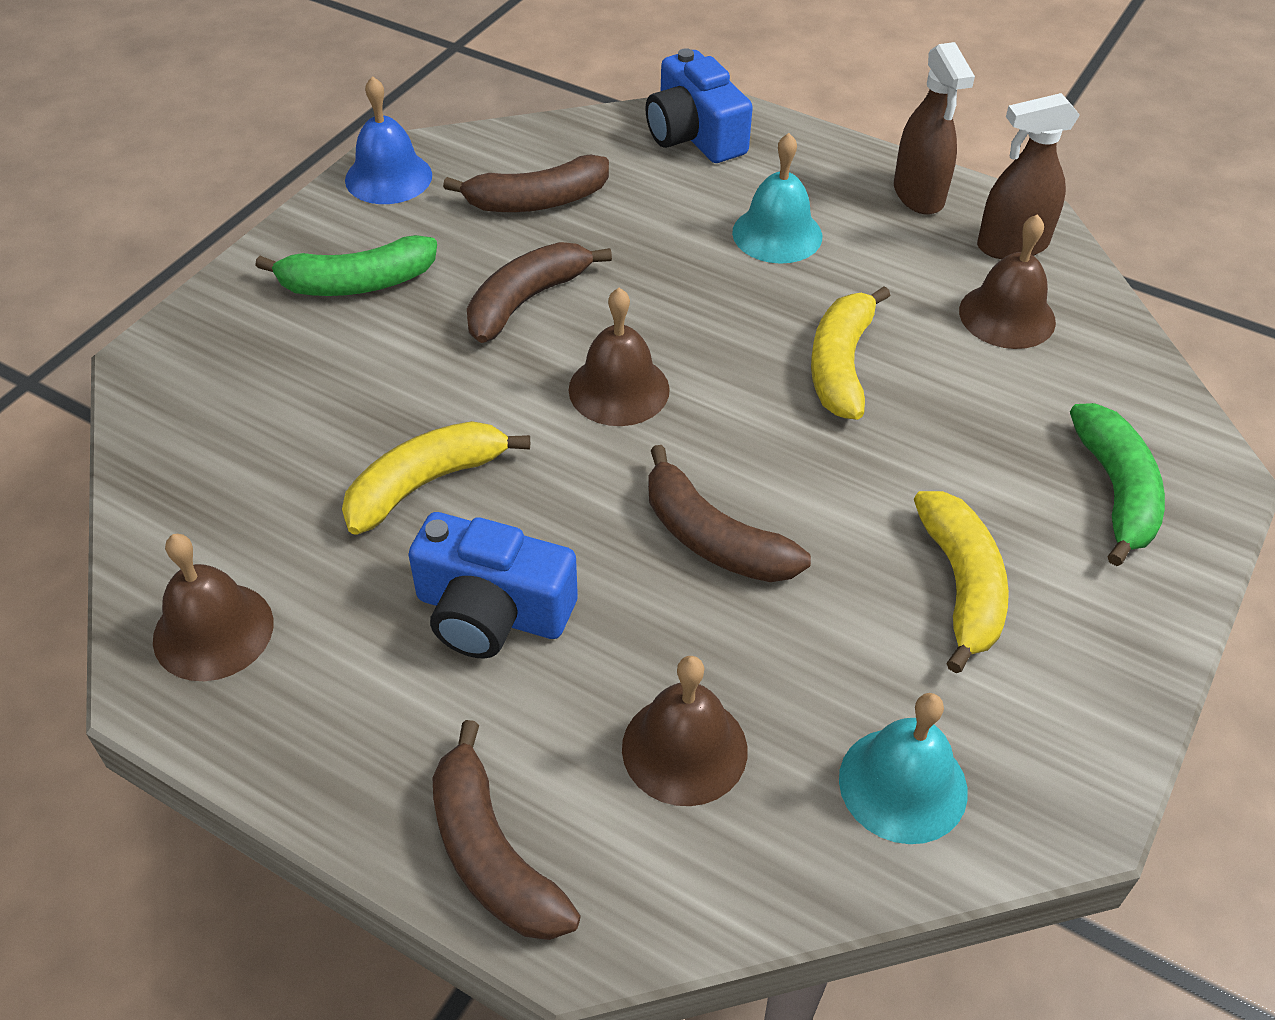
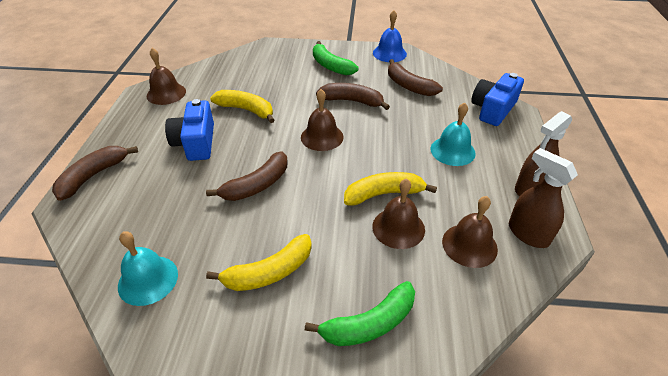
camera: 65 degrees right, 5 degrees down
(684, 749) = (149, 208): brown bell -> brown bell (398, 228)
(713, 538) = (257, 185): brown banana -> brown banana turned 150 degrees counterclockwise

